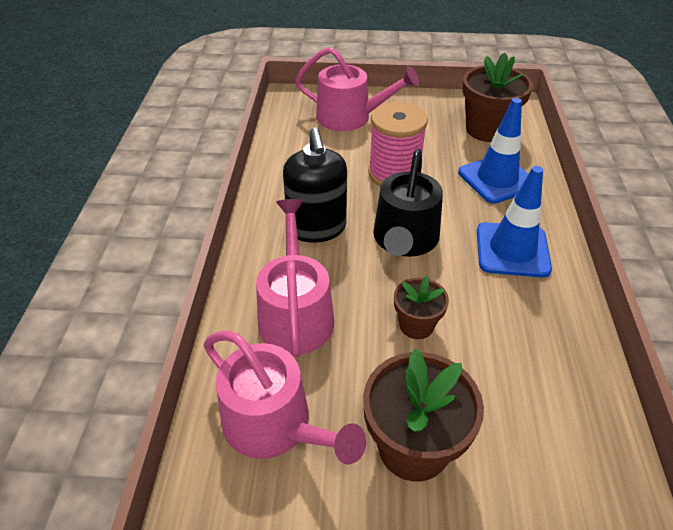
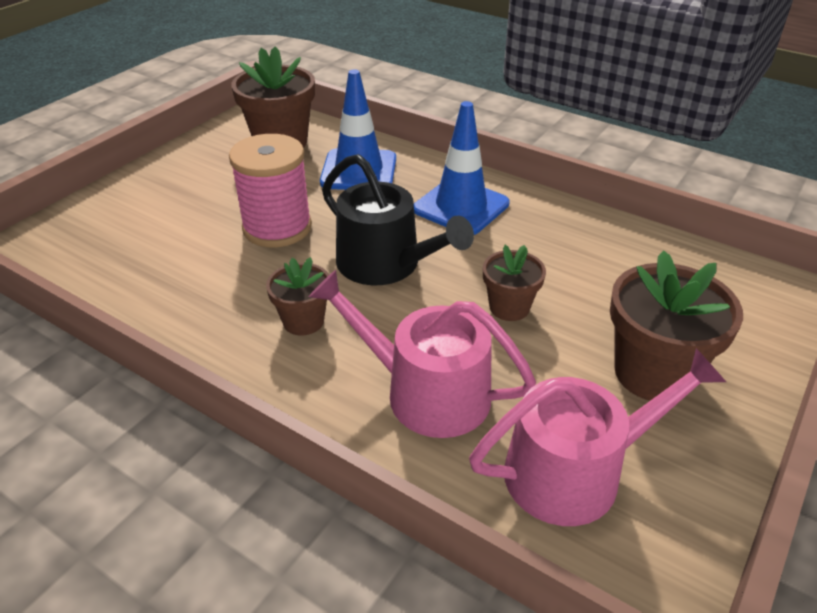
camera: 60 degrees left, 5 degrees down
(317, 228) = (303, 321): black soap dispenser -> brown flower pot
(350, 117) = (137, 216): pink watering can -> none

